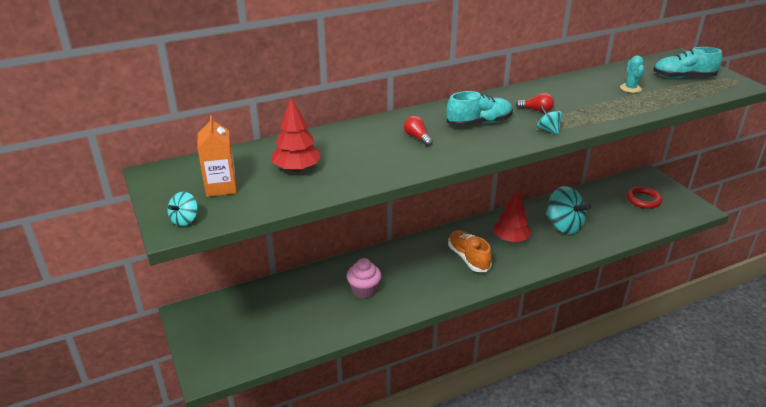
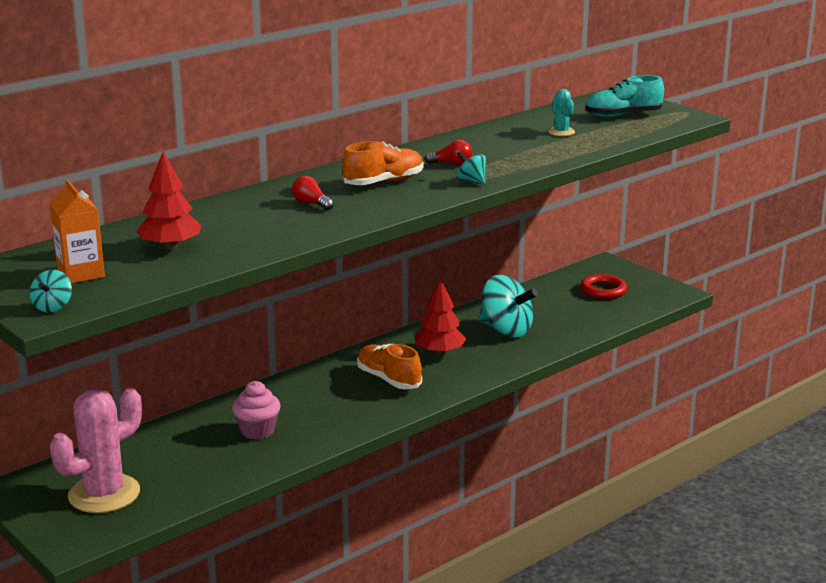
camera: 15 degrees left, 10 degrees down
(243, 330) = (104, 494): none -> pink cactus
(479, 123) = (384, 182): turquoise shoe -> orange shoe

